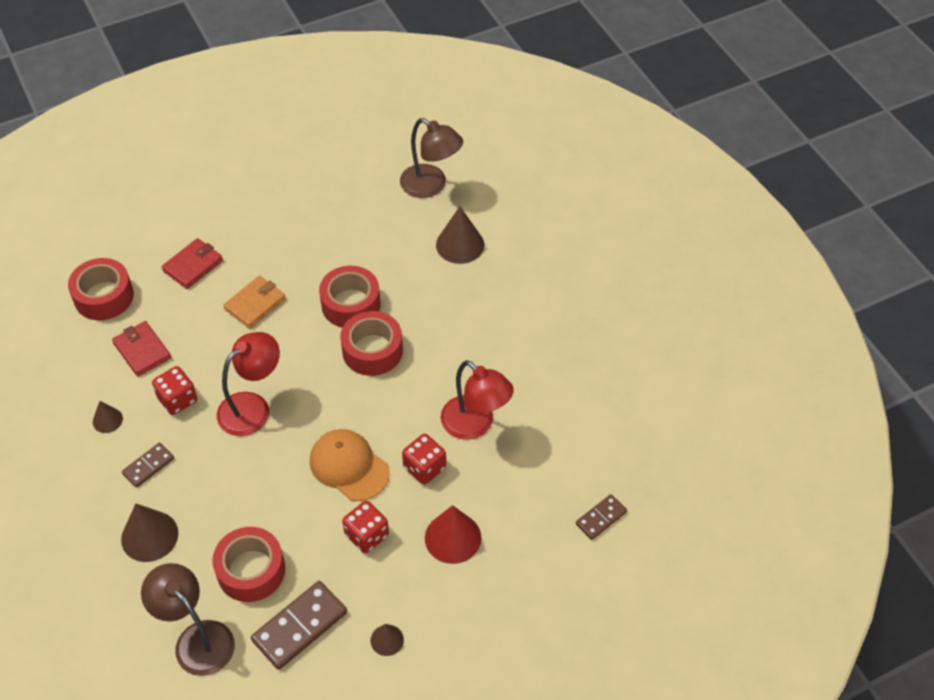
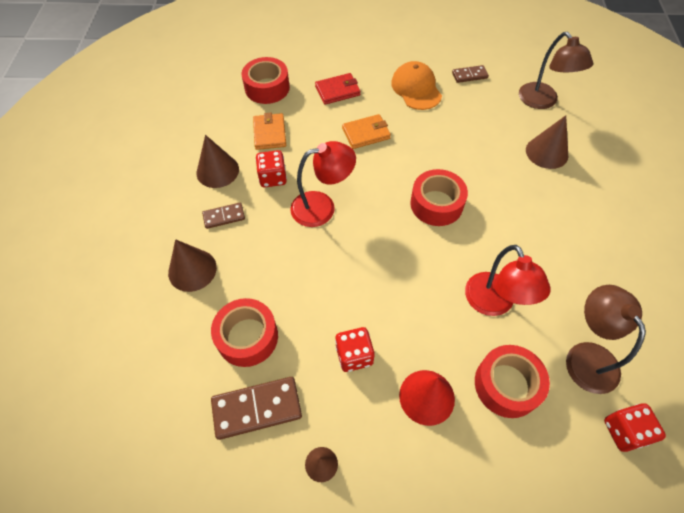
camera: 30 degrees right, 5 degrees up
(107, 420) = (217, 171): brown cone -> brown cone, size x1.79
(142, 350) = (270, 133): red wallet -> orange wallet
(197, 638) = (174, 373): brown lamp -> brown lamp (586, 356)
(349, 466) = (370, 288): orange cap -> orange cap (416, 88)
(351, 304) = (437, 162): red tape -> red tape (507, 385)
(424, 468) = (432, 320): red dice -> red dice (624, 431)
(601, 518) = (577, 452): brown domino -> brown domino (469, 75)

